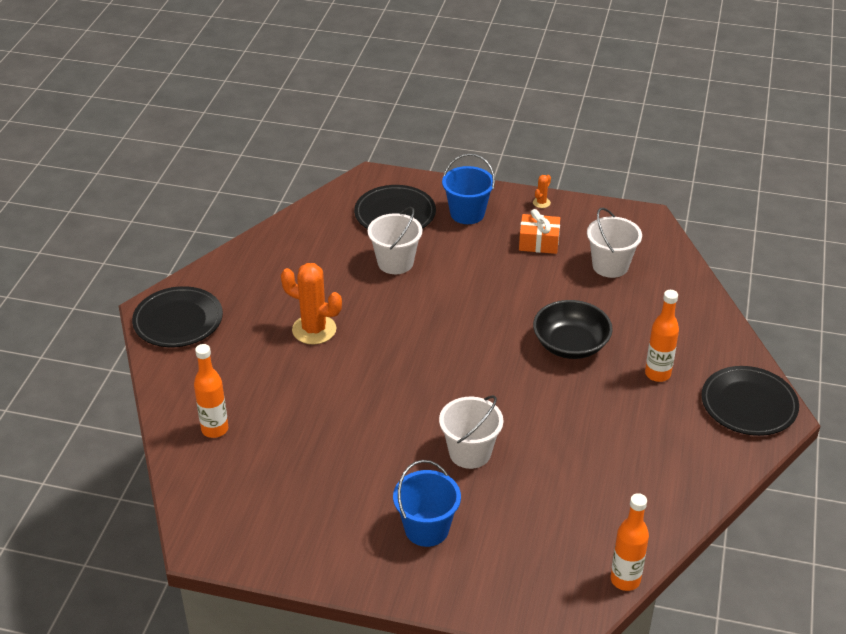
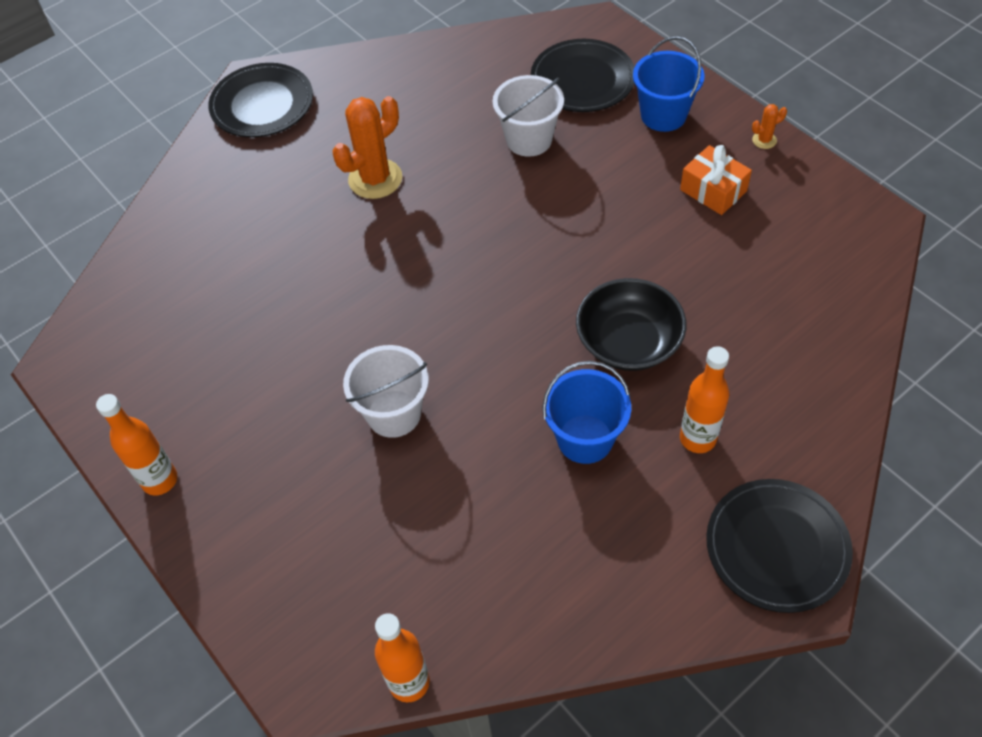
camera: 40 degrees right, 15 degrees up
(215, 429) = (185, 243): orange bottle -> orange bottle (160, 480)
(314, 330) = (375, 179): orange cactus -> orange cactus turned 75 degrees clockwise
(426, 529) = (268, 477): blue bucket -> blue bucket (585, 439)
(610, 266) = (773, 263): white bucket -> none

